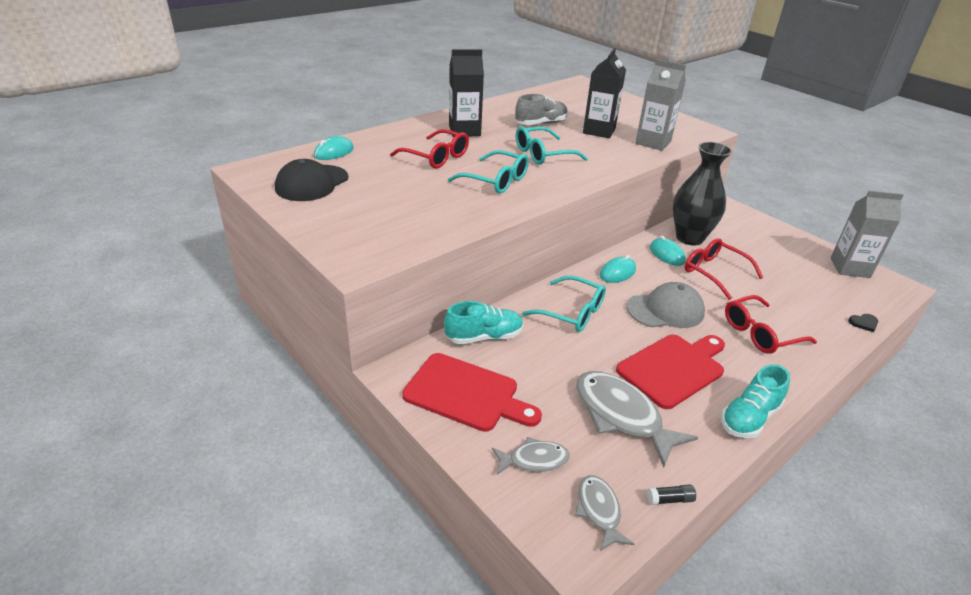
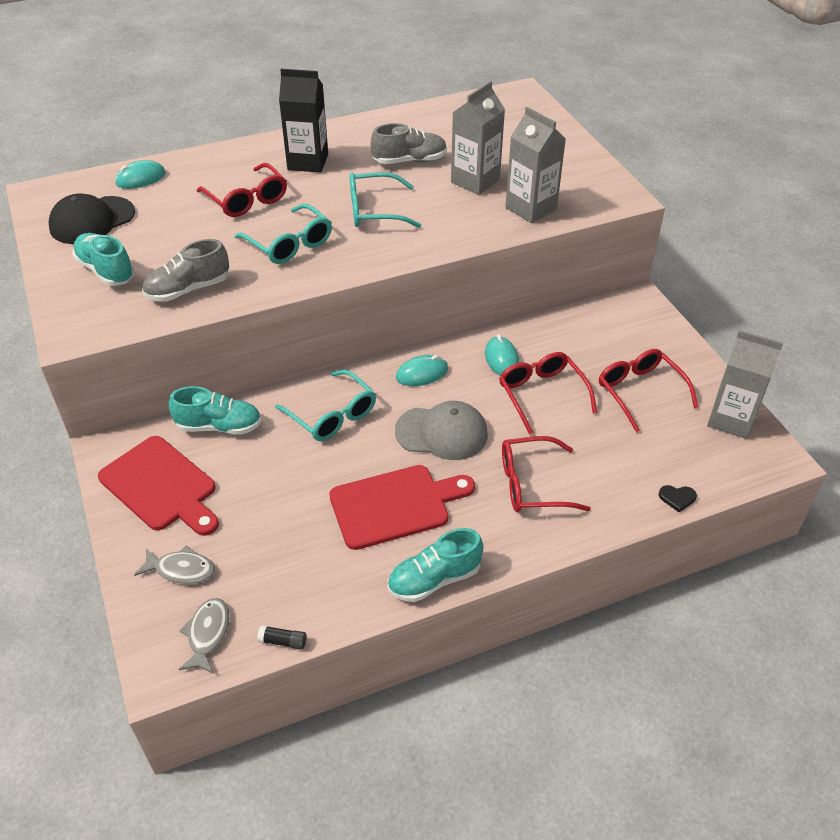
camera: 20 degrees right, 10 degrees up
(352, 215) = (106, 270): none -> turquoise shoe
(437, 219) = (188, 289): none -> grey shoe
(599, 131) = (475, 181): black carton -> grey carton
(621, 416) = (299, 545): grey fish -> none
(689, 238) = (550, 340): black vase -> none
(777, 260) = (640, 392): none -> red glasses

